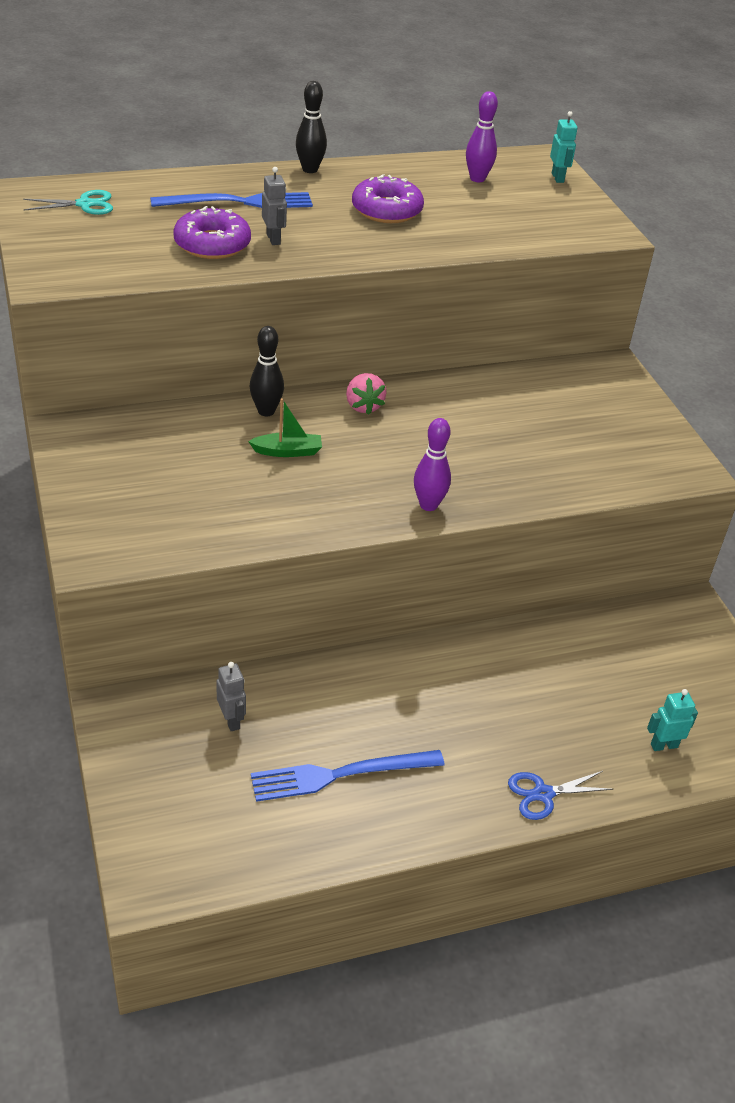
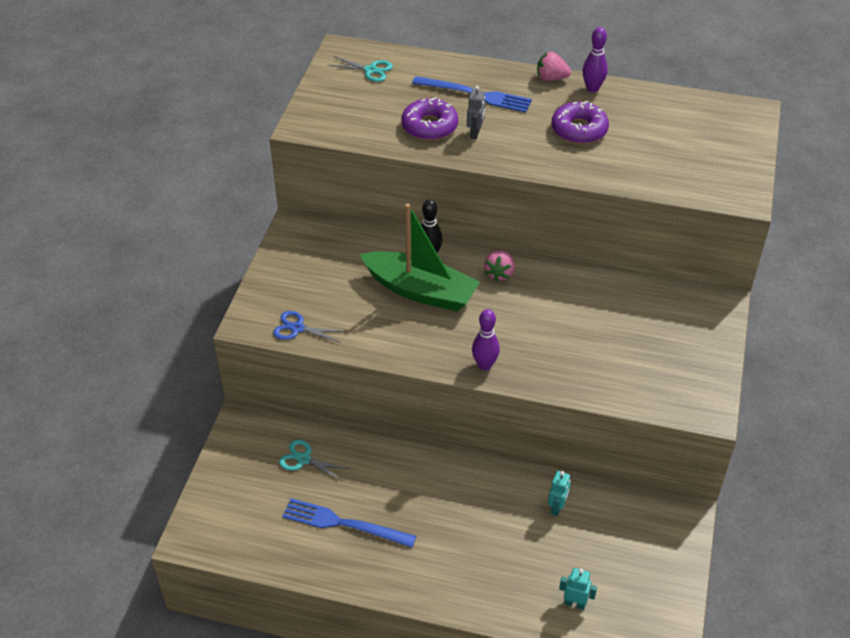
camera: 35 degrees right, 5 degrees up
(231, 720) = (304, 459): grey robot -> turquoise scissors
(288, 451) = (421, 291): green boat -> green boat, size x2.33
(310, 169) = (551, 78): black bowling pin -> pink strawberry
(477, 179) = (676, 119): purple bowling pin -> purple bowling pin (592, 88)
(543, 794) = (463, 596): blue scissors -> blue scissors (297, 328)
(558, 178) = (746, 135): turquoise robot -> turquoise robot (557, 508)

